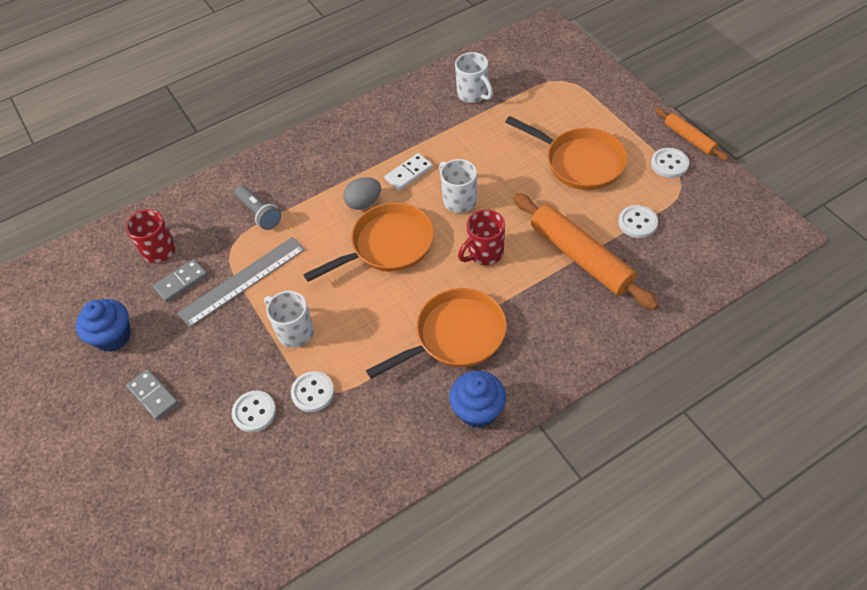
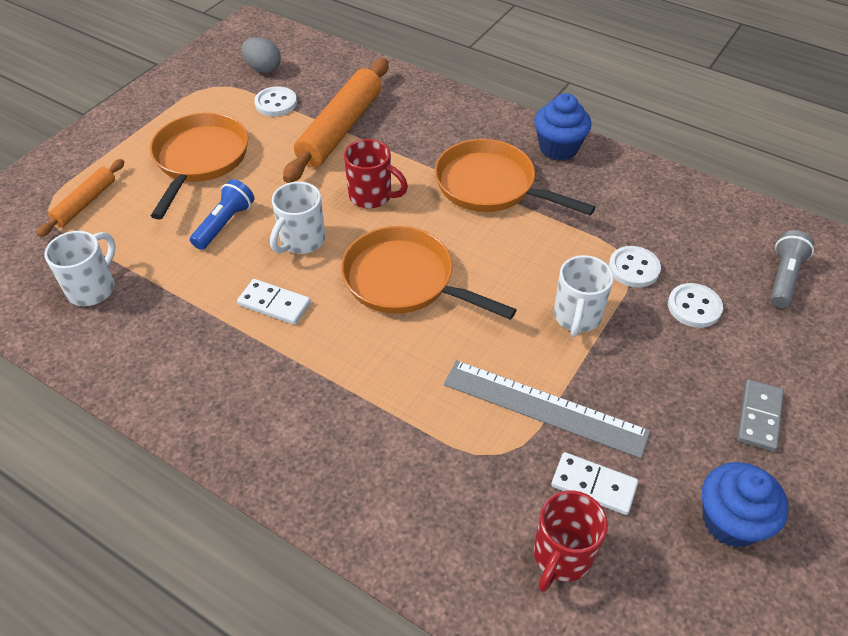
camera: 120 degrees left, 5 degrees down
(181, 282) = (593, 485): grey domino -> white domino
(259, 213) = (422, 448): grey flashlight -> grey flashlight (783, 277)
(364, 203) = (346, 331): grey egg -> grey egg (263, 68)
(499, 163) = (224, 224): none -> blue flashlight
(669, 164) = (181, 99): white button -> none
(689, 138) = (136, 93): orange rolling pin -> orange rolling pin (85, 203)

